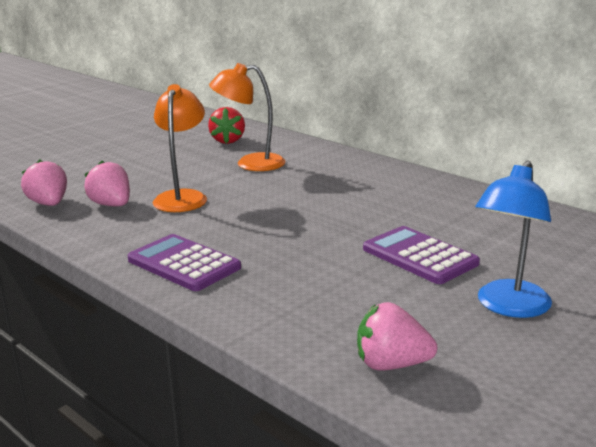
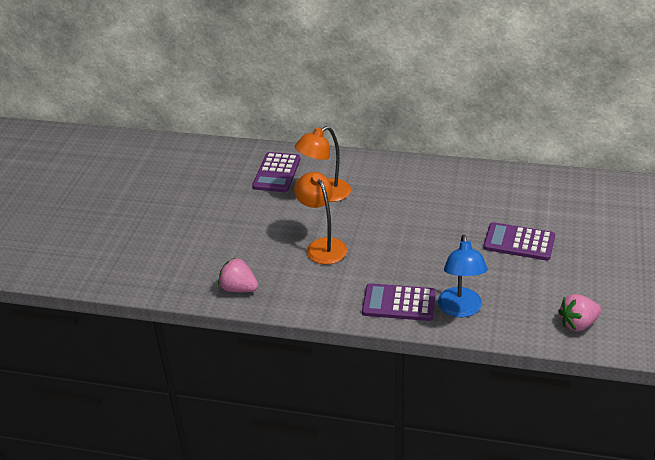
camera: 30 degrees left, 15 degrees up
(112, 205) = (285, 272): pink strawberry -> none
(228, 141) = (276, 173): red strawberry -> purple calculator
(509, 307) = (595, 262): blue lamp -> blue lamp (460, 309)

